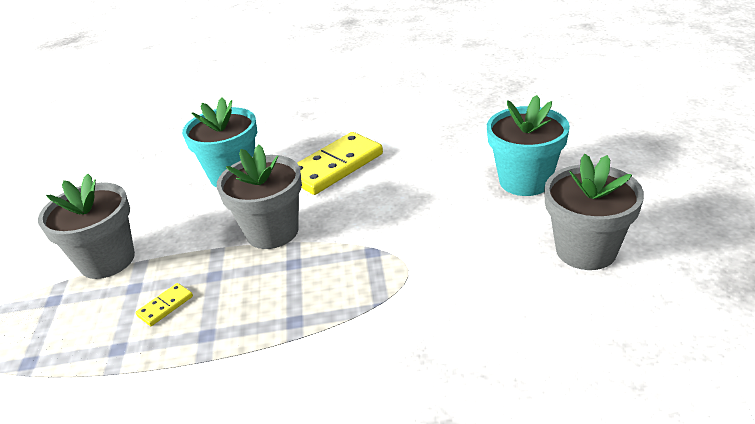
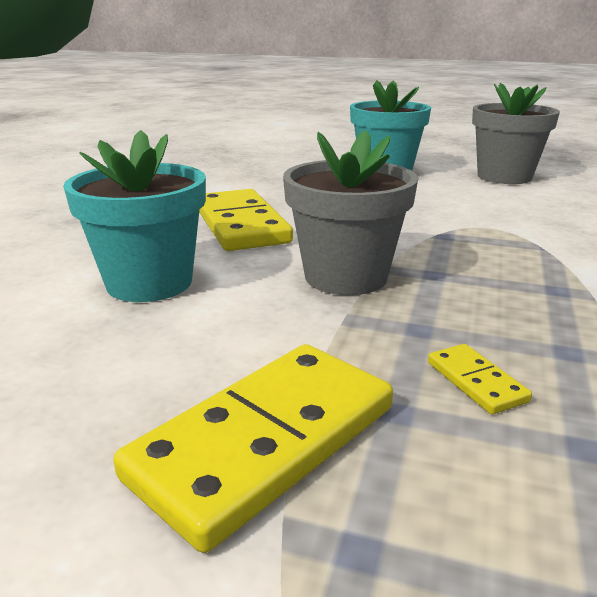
camera: 70 degrees left, 10 degrees down
(107, 260) = (264, 441): grey flower pot -> yellow domino

